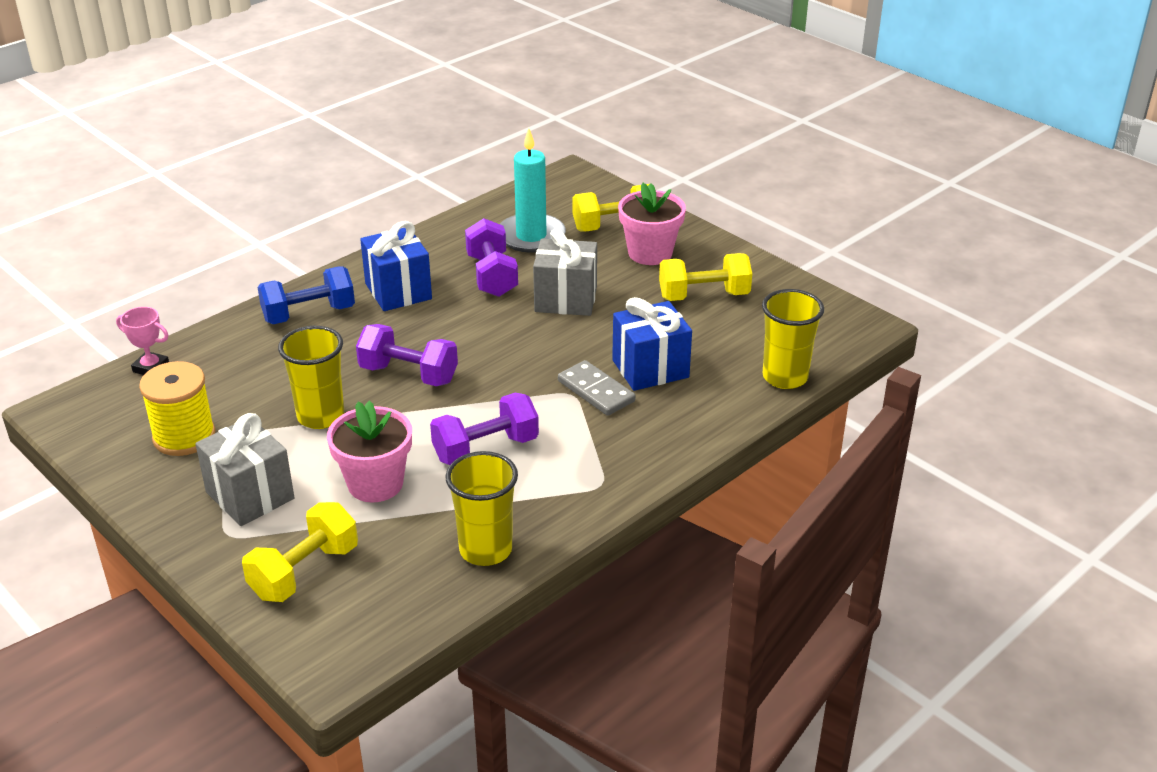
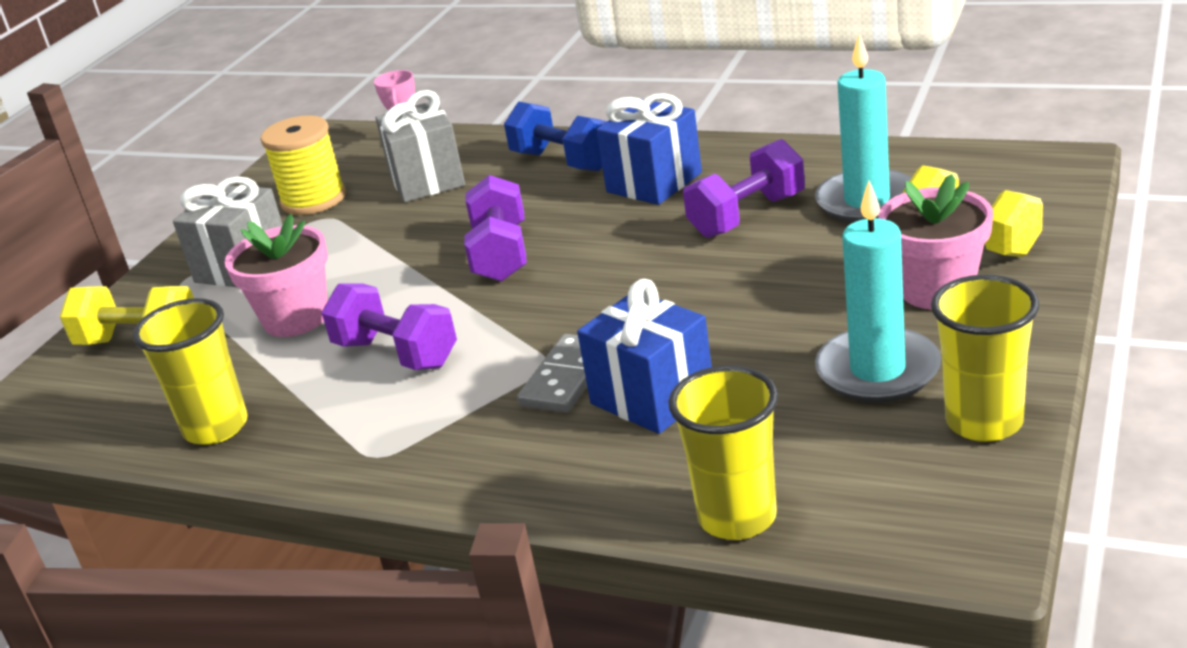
camera: 70 degrees right, 5 degrees down
(321, 416) = (390, 243): yellow cup -> yellow cup (984, 422)
(565, 300) = (749, 279): grey gift -> grey gift (427, 180)
(704, 296) = (878, 370): yellow dumbbell -> turquoise candle

